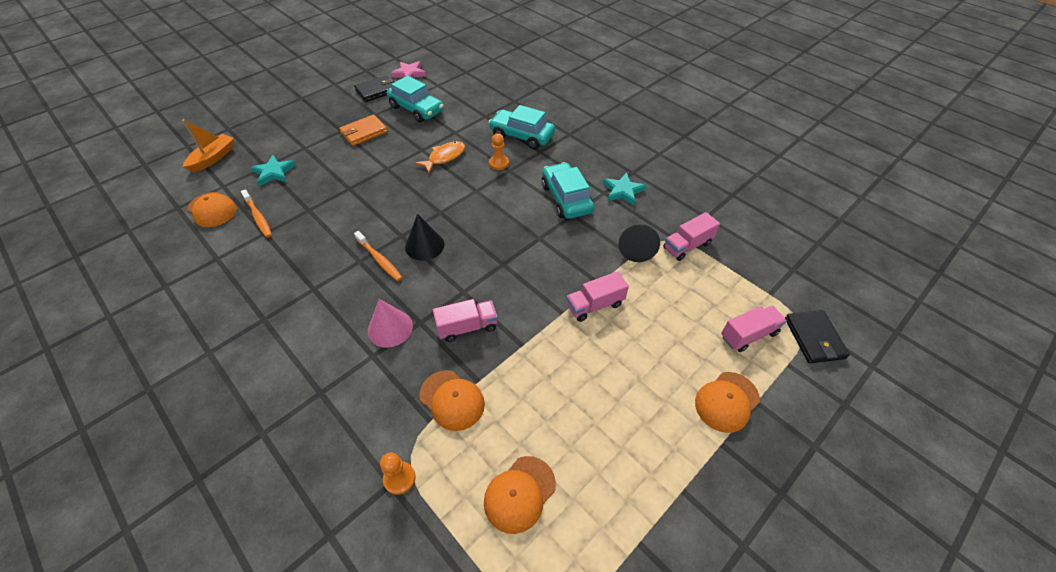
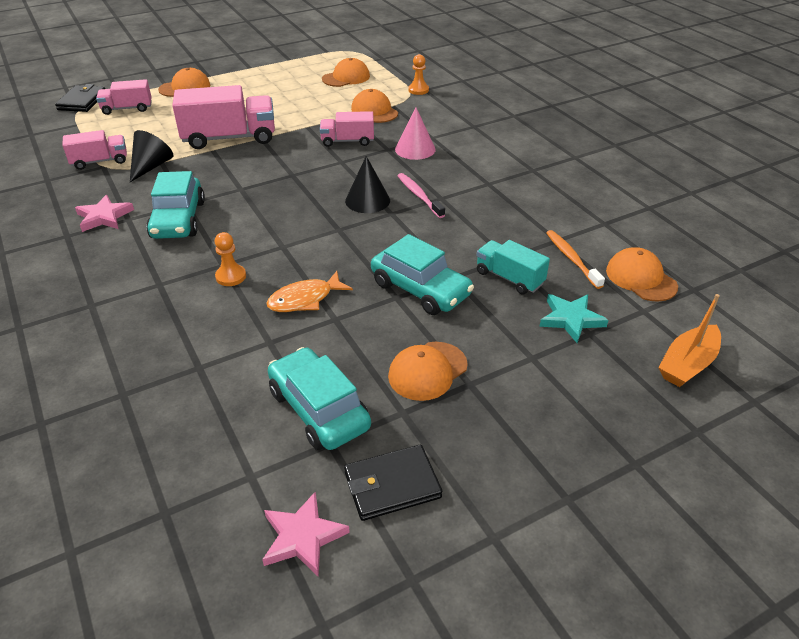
camera: 165 degrees left, 10 degrees down
(309, 194) = (509, 278): none -> turquoise truck
(364, 132) = (427, 371): orange wallet -> orange cap
(379, 259) = (419, 196): orange toothbrush -> pink toothbrush
(522, 136) = (166, 314): turquoise car -> turquoise car (420, 289)
(595, 305) = (229, 138): pink truck -> pink truck, size x1.76
(623, 191) = (104, 217): turquoise star -> pink star

